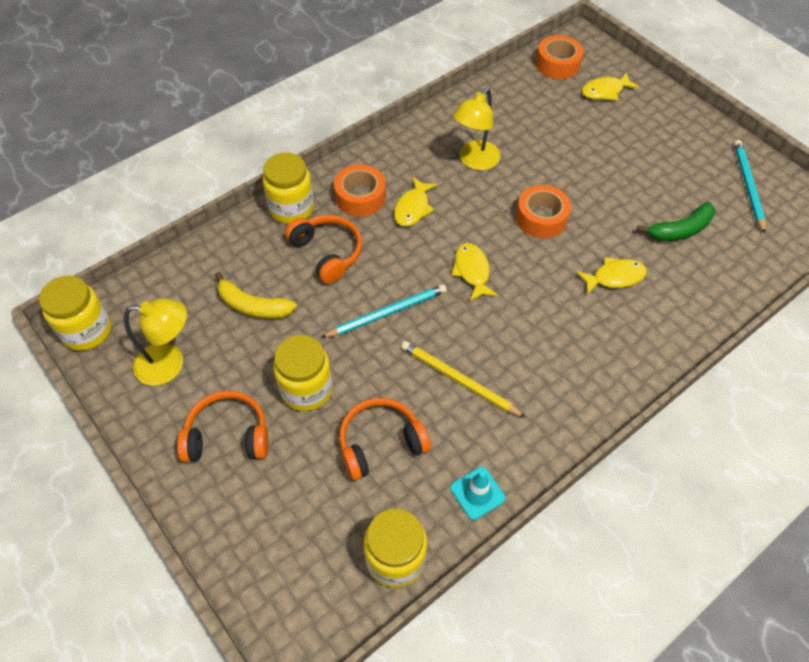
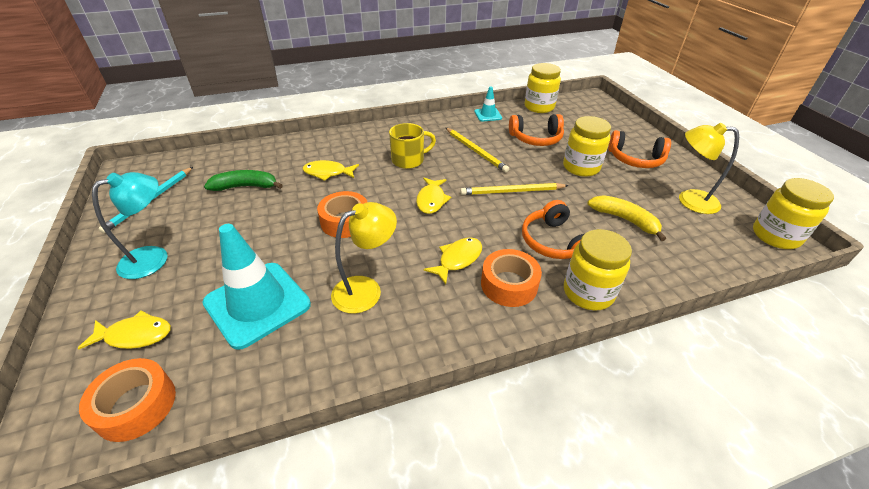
camera: 160 degrees left, 15 degrees down
(387, 313) = (512, 191): turquoise pencil -> yellow pencil
(536, 331) = (409, 160): none -> yellow mug
(546, 129) = (257, 304): none -> turquoise traffic cone
(665, 138) = (154, 258): none -> turquoise lamp

